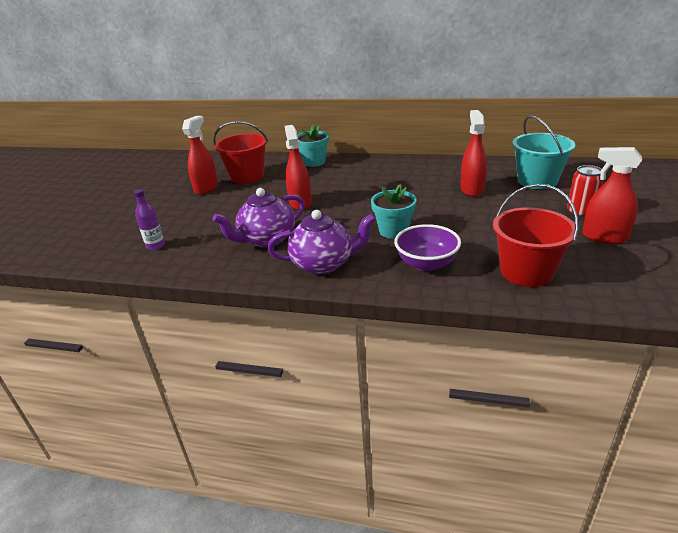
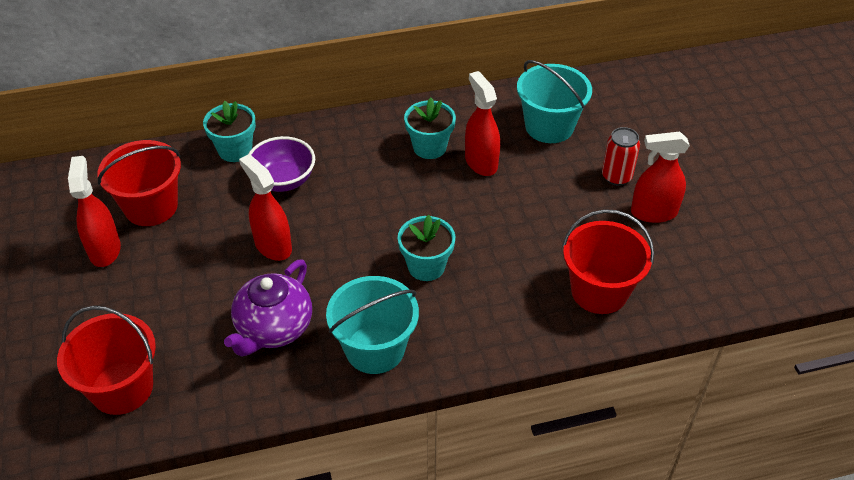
camera: 30 degrees left, 15 degrees up
(155, 245) = (122, 388): purple bottle -> red bucket
(323, 264) = (375, 349): purple teapot -> turquoise bucket
(426, 264) = (492, 311): purple bowl -> purple bowl (283, 180)
(439, 178) = (429, 147): none -> turquoise flower pot

